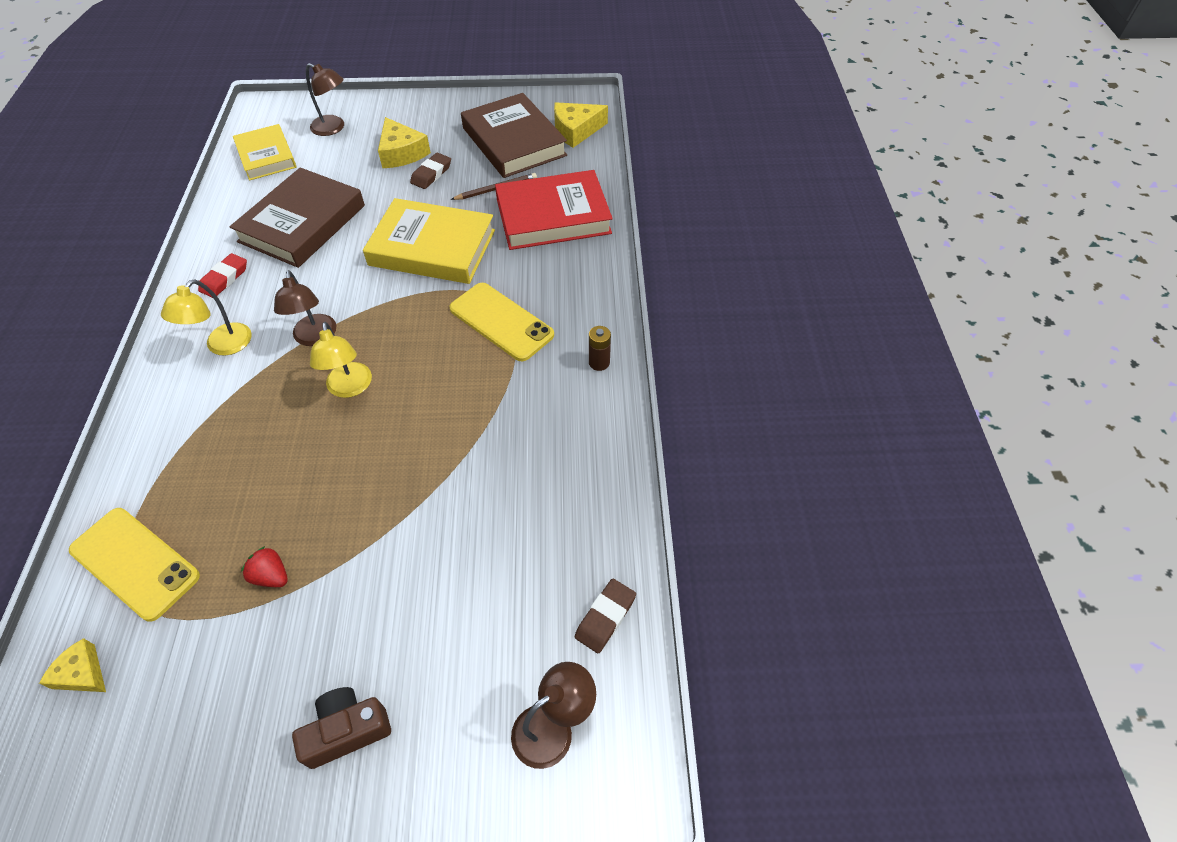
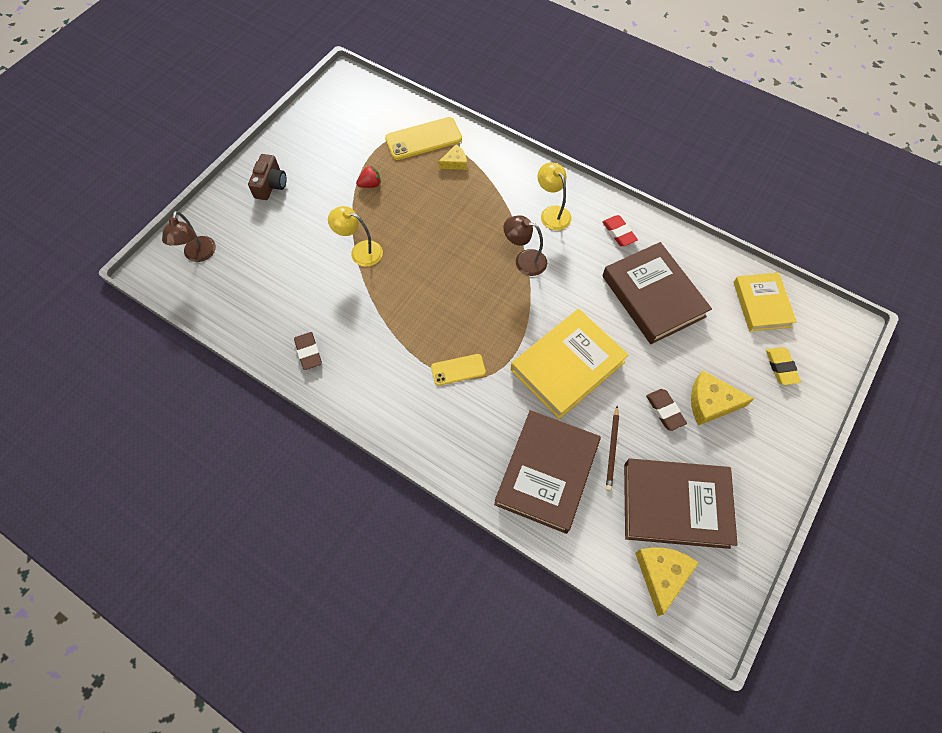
camera: 125 degrees right, 10 degrees up
(82, 673) = (381, 110): yellow cheese -> yellow cheese (455, 162)
(266, 156) = (761, 304): yellow book -> yellow book turned 75 degrees clockwise
(333, 128) = (781, 367): brown lamp -> yellow eraser
(350, 388) = (466, 261): yellow lamp -> yellow lamp (360, 251)
(501, 322) = (458, 370): yellow phone -> yellow phone, size x0.60
(553, 216) = (546, 473): red book -> brown book
(599, 362) = (375, 407): brown battery -> none
(605, 617) = (222, 305): brown eraser -> brown eraser (308, 352)

